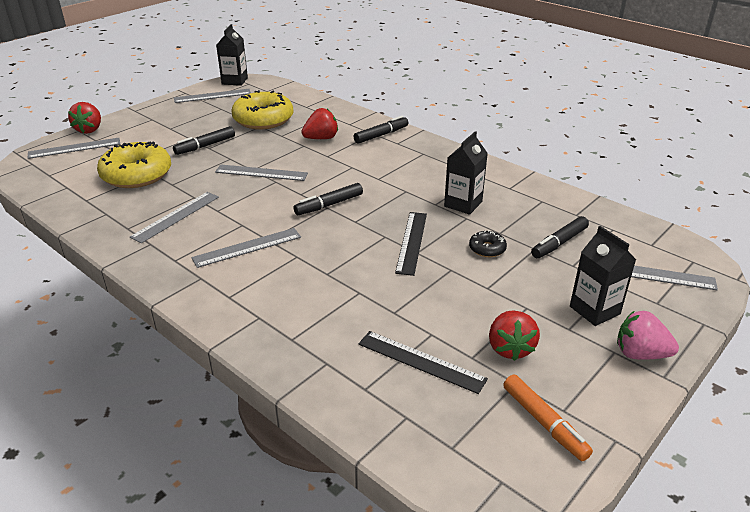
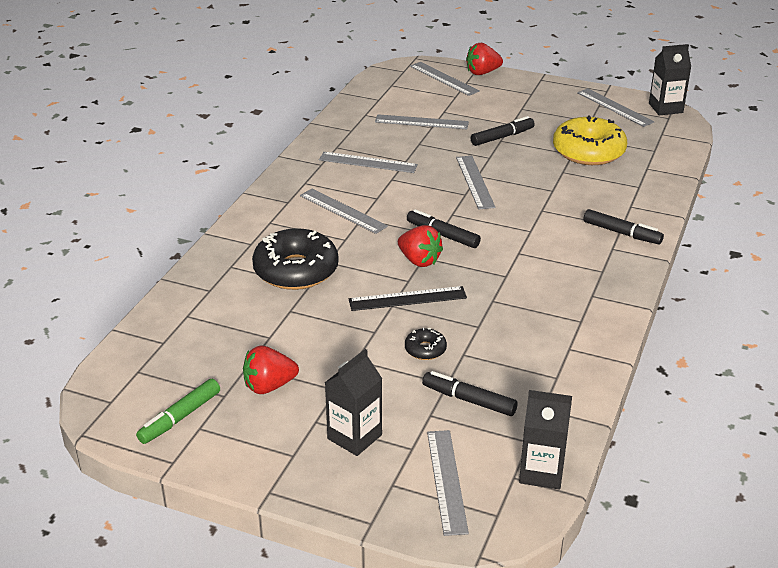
camera: 70 degrees right, 0 degrees up
(137, 175) = (421, 122): yellow donut -> grey ruler
(205, 146) = (502, 137): black marker -> black marker turned 120 degrees clockwise
(321, 138) = (577, 197): red strawberry -> red strawberry (419, 260)
(329, 295) = (296, 270): none -> black donut
(421, 361) = (230, 338): black ruler -> none
(463, 204) = (506, 319): black carton -> black carton (541, 472)
(544, 423) = (180, 417): orange marker -> green marker
(640, 354) = (297, 473): pink strawberry -> none

